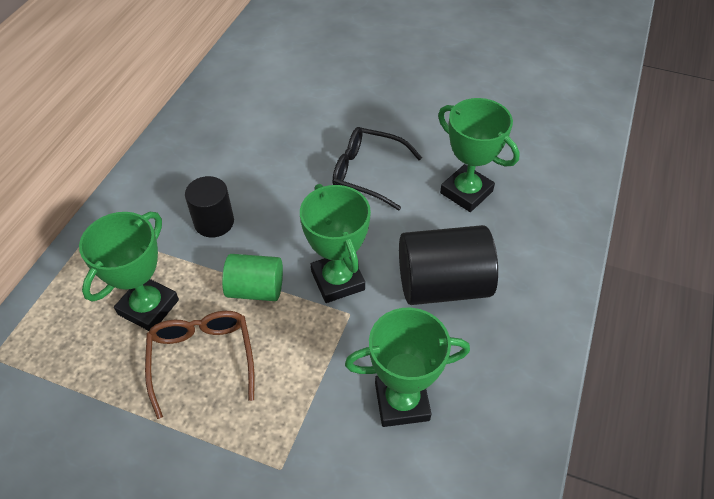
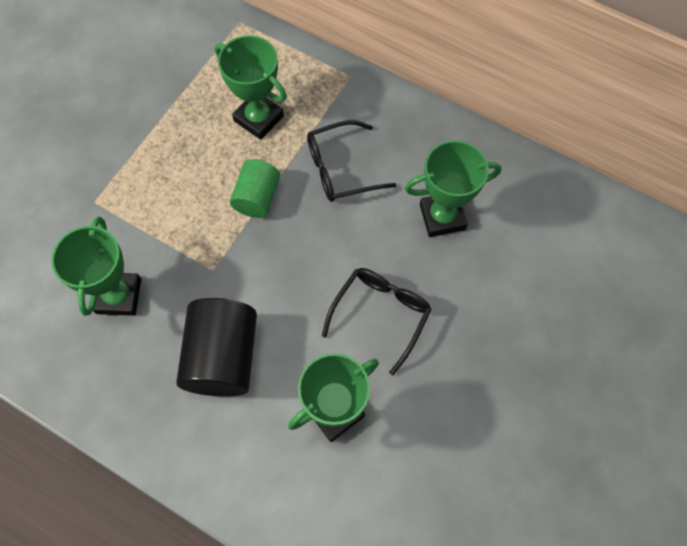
camera: 100 degrees right, 15 degrees up
(202, 359) = (199, 155): brown glasses -> none
(214, 222) = (340, 169): black cylinder -> black glasses
(337, 280) = (250, 265): green trophy -> green trophy (442, 217)

